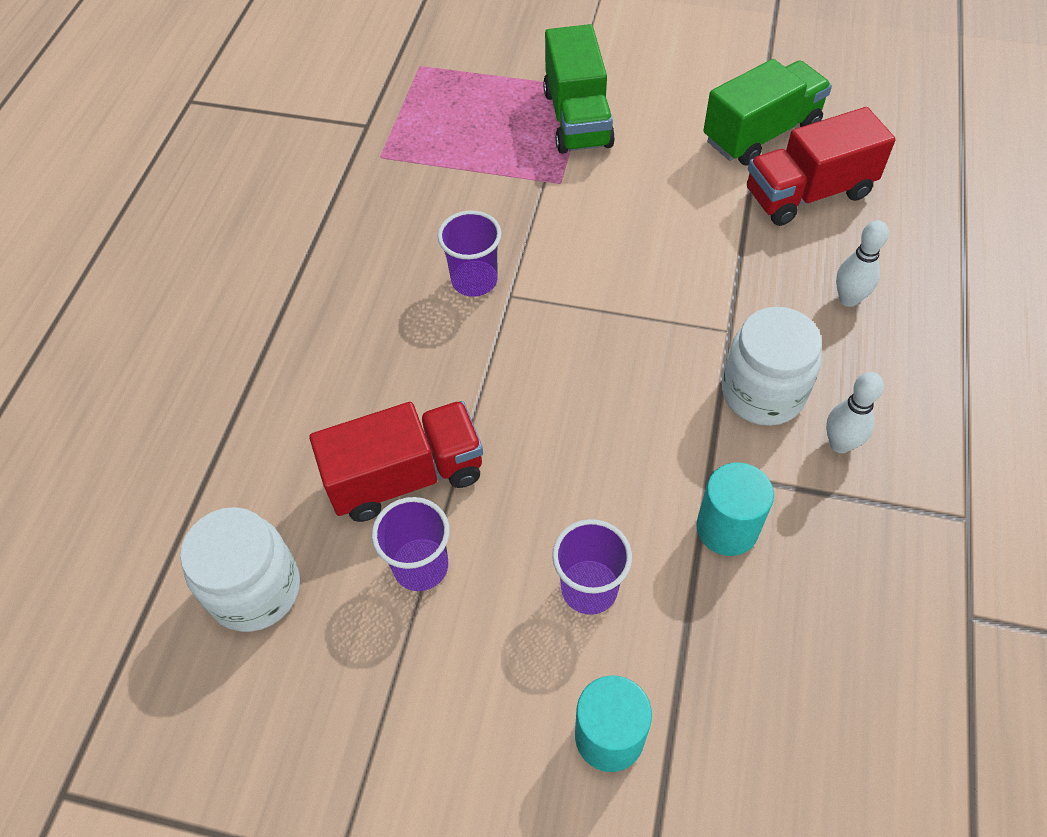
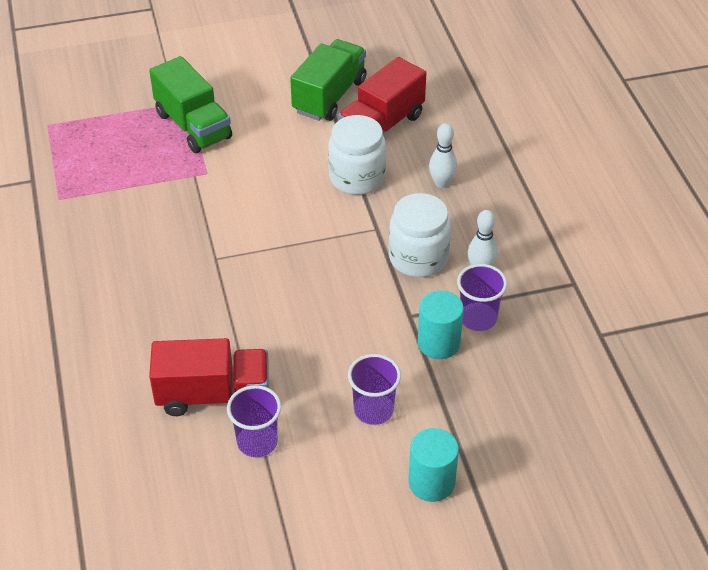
camera: 30 degrees left, 10 degrees down
(255, 589) = (152, 501): white jar -> white jar (357, 178)
(406, 476) = (213, 395): red truck -> red truck turned 45 degrees clockwise
(474, 280) = (184, 257): purple cup -> purple cup (478, 318)

